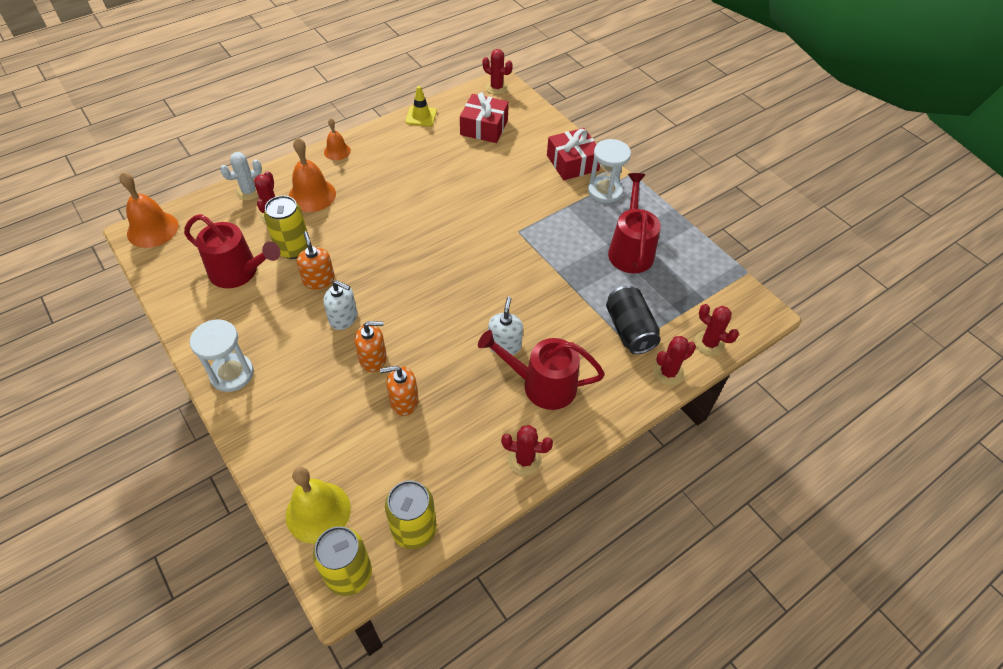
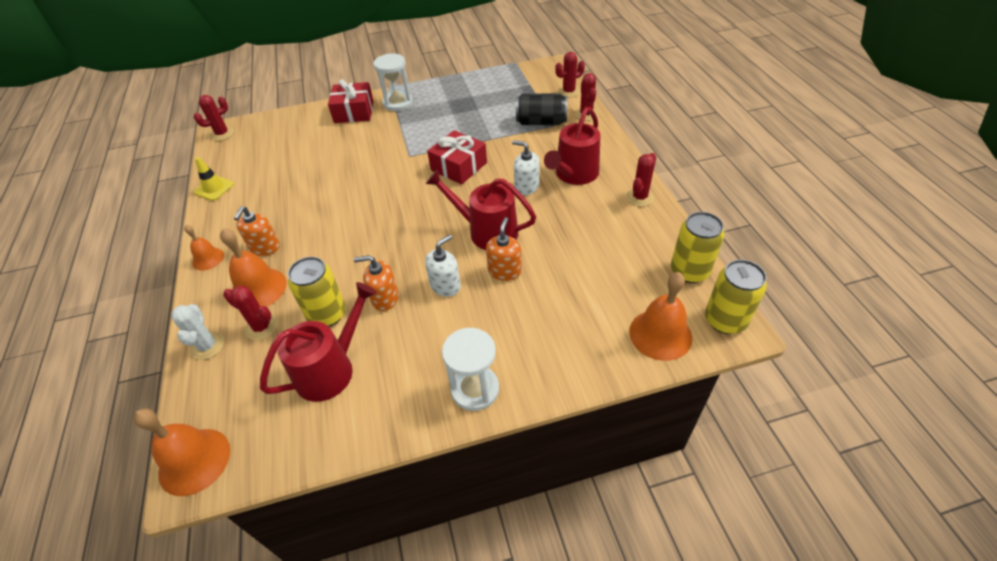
camera: 65 degrees left, 5 degrees down
(318, 512) = (660, 334): yellow bell -> orange bell
(404, 401) = (560, 257): orange soap dispenser -> orange soap dispenser (265, 247)
(484, 127) = (267, 151): red gift -> red gift (459, 166)
(630, 250) = (466, 105): red watering can -> red watering can (487, 231)

